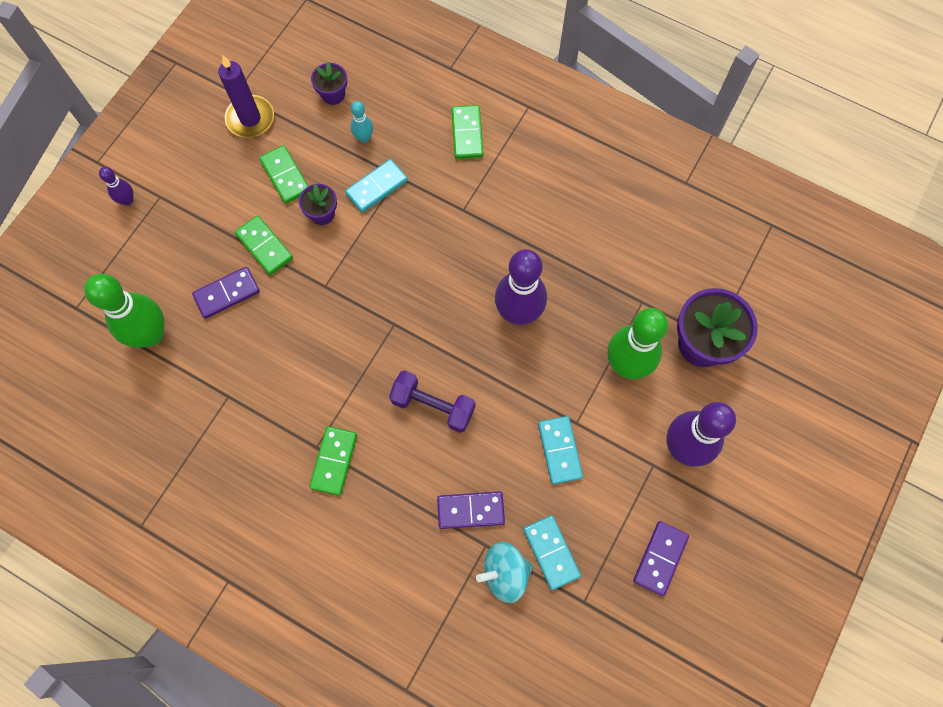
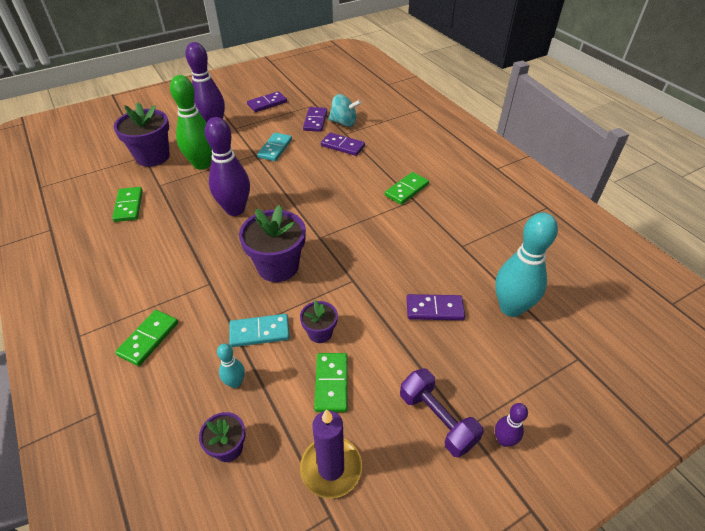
camera: 150 degrees left, 25 degrees down
(151, 334) = (511, 308): green bowling pin -> turquoise bowling pin
(264, 246) = (385, 330): green domino -> green domino (129, 206)
(411, 262) = (278, 266): none -> purple flower pot
(433, 406) = (328, 190): purple dumbbell -> purple dumbbell (437, 419)
(551, 552) = (315, 121): turquoise domino -> purple domino

